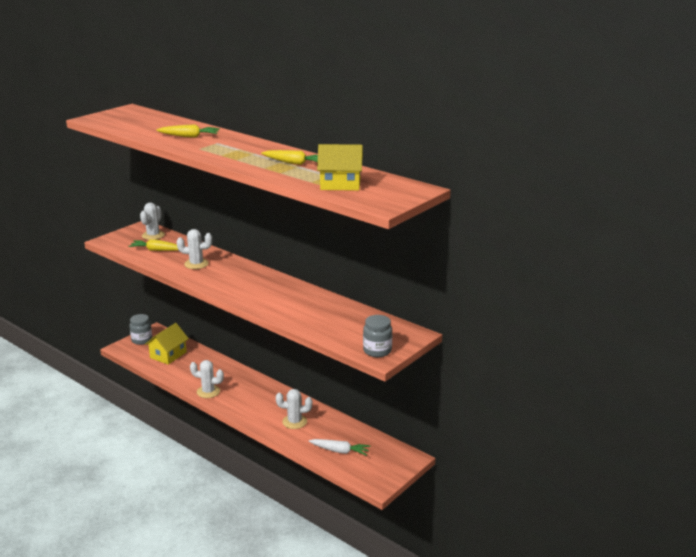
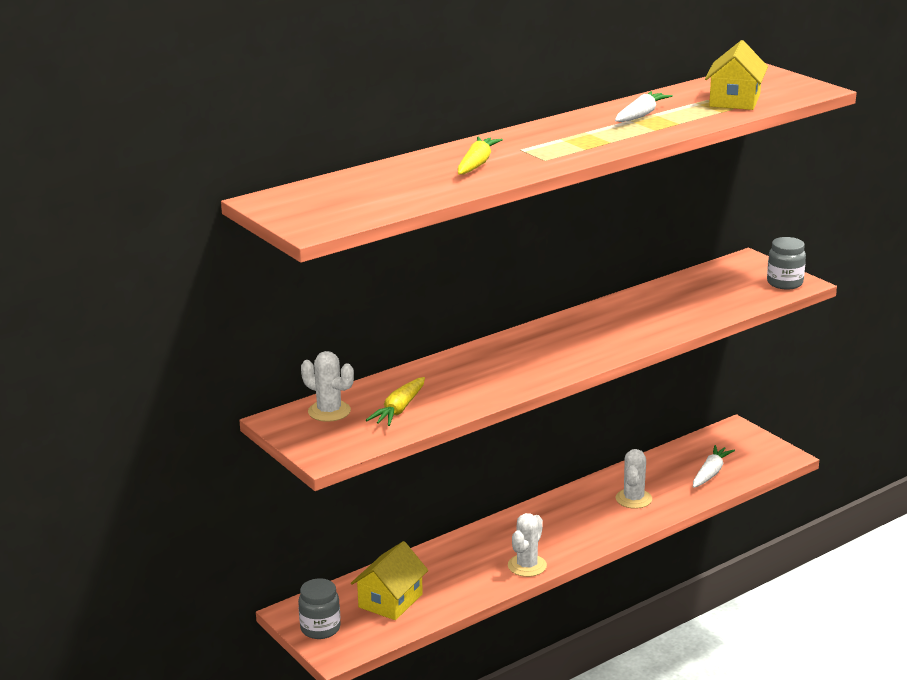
camera: 75 degrees left, 0 degrees up
(168, 355) = (390, 600): yellow house -> yellow house turned 75 degrees clockwise
(196, 264) = (475, 378): white cactus -> none
(294, 163) = (640, 115): yellow carrot -> white carrot

